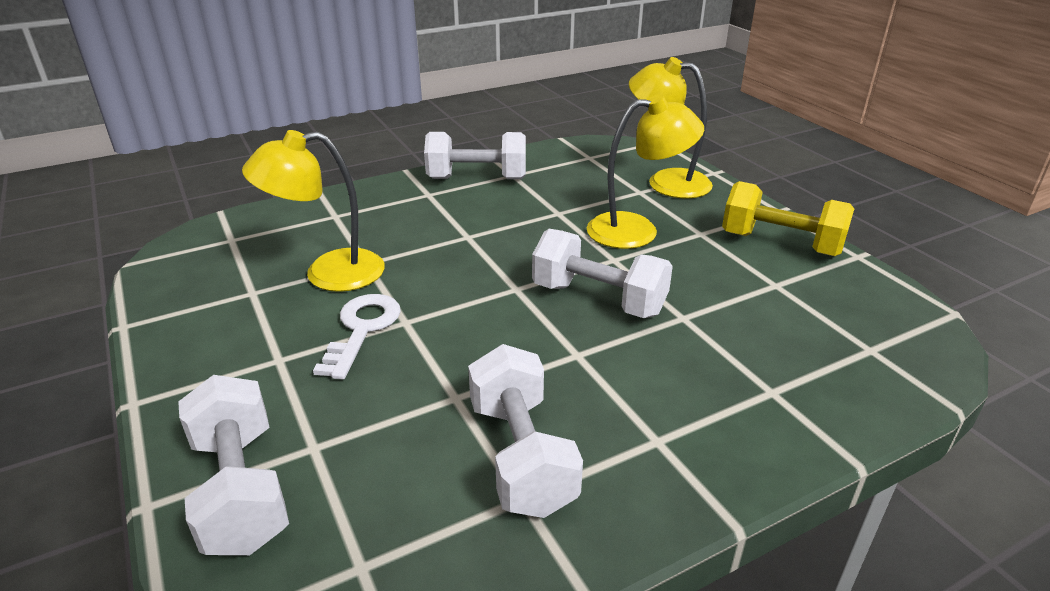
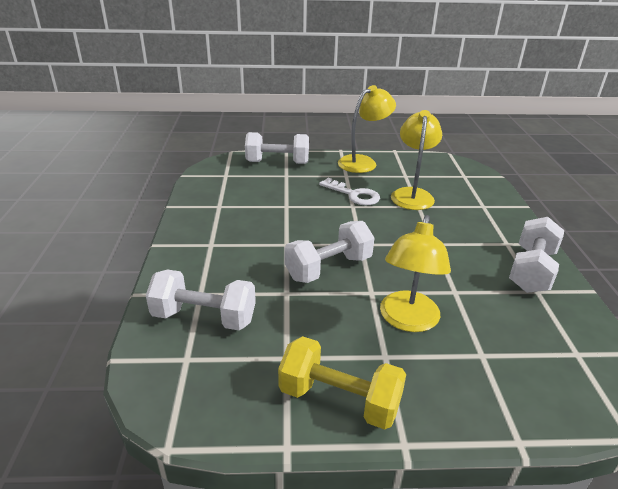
camera: 115 degrees right, 0 degrees up
(521, 456) = (238, 211): white dumbbell -> white dumbbell (204, 317)
(666, 182) = (500, 384): yellow lamp -> yellow lamp (363, 162)
(780, 244) = (339, 400): yellow dumbbell -> yellow dumbbell turned 60 degrees clockwise

